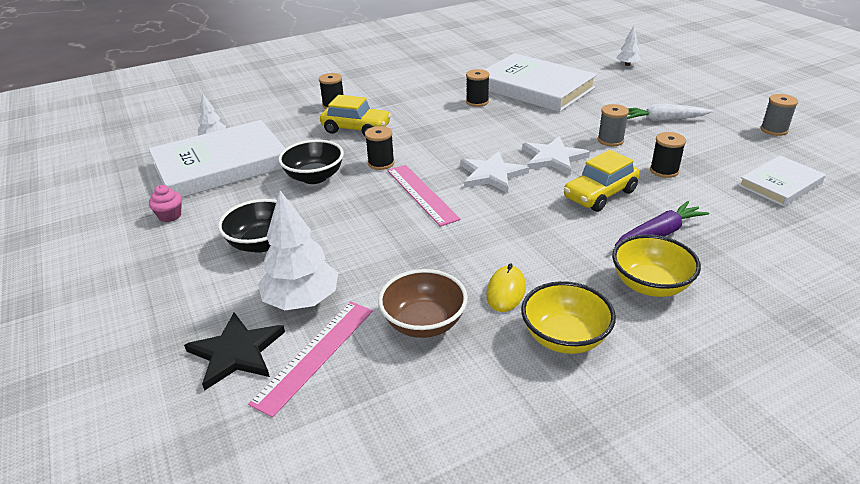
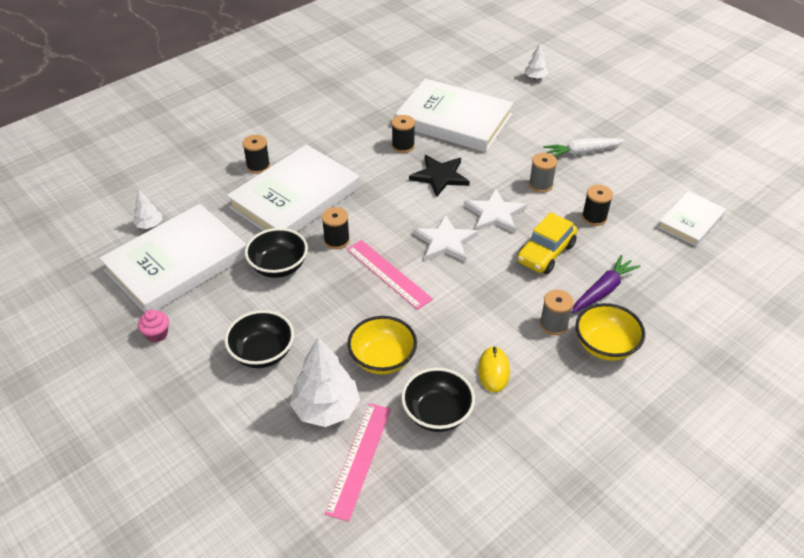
camera: 15 degrees left, 10 degrees up
(236, 352) = (292, 469): black star -> black star (439, 176)
(356, 129) = (295, 197): yellow car -> white book
(424, 323) = (437, 413): brown bowl -> black bowl
(564, 337) = (551, 408): yellow bowl -> yellow bowl (382, 359)
(774, 130) = (678, 155): grey spool -> grey spool (553, 324)

